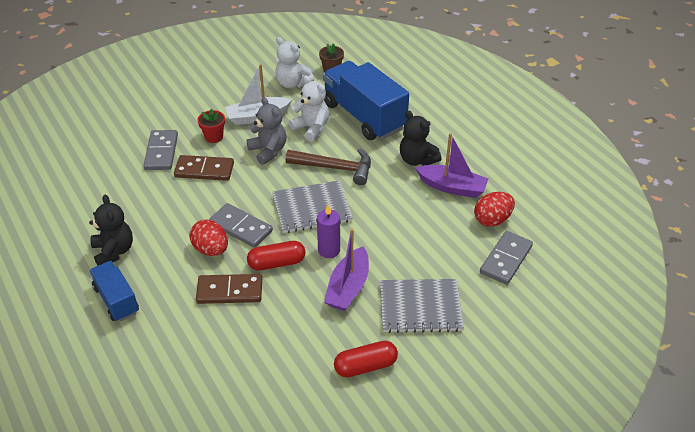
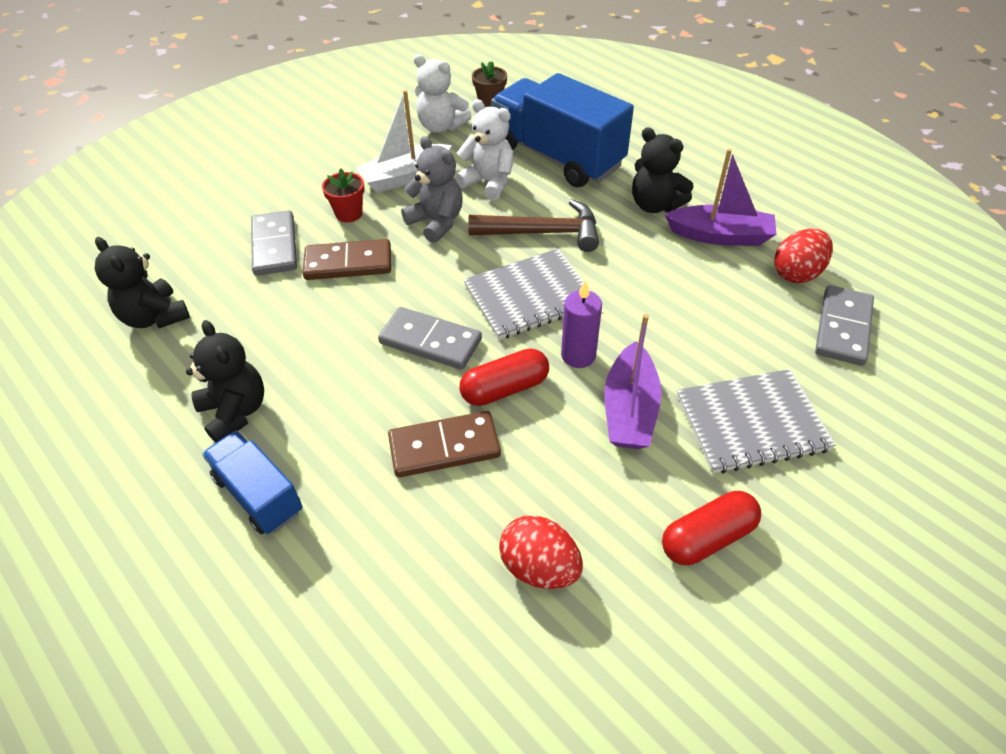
camera: 10 degrees left, 5 degrees up
(79, 187) = (155, 317): none -> black teddy bear
(211, 249) = (394, 383): red egg -> red egg (539, 567)

